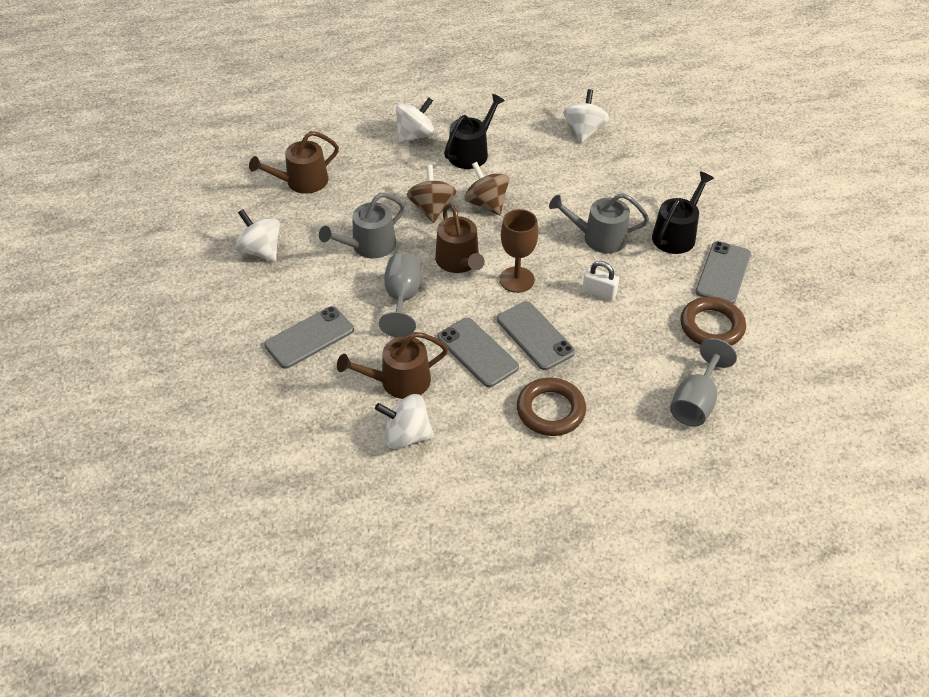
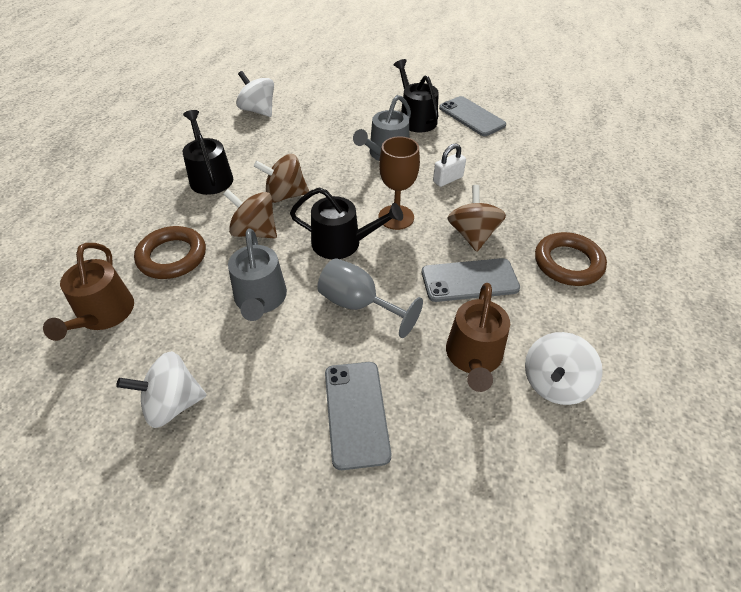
camera: 60 degrees left, 0 degrees up
(415, 135) = (143, 201): white spinning top -> none
(459, 261) = (342, 243): brown watering can -> black watering can
(535, 336) = (472, 235): grey phone -> brown spinning top
(695, 402) = (595, 182): grey goblet -> none
(711, 326) = (522, 143): brown ring -> brown ring (172, 256)

